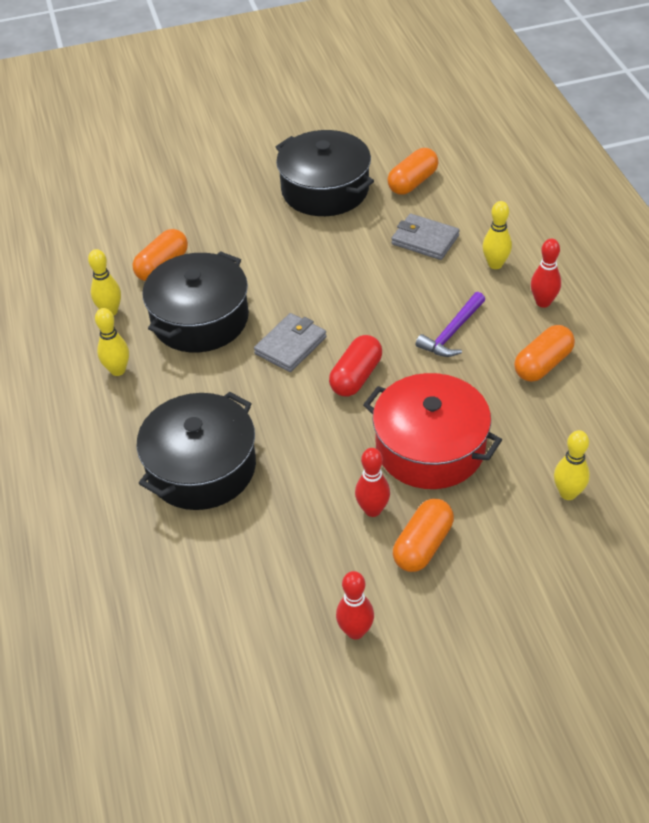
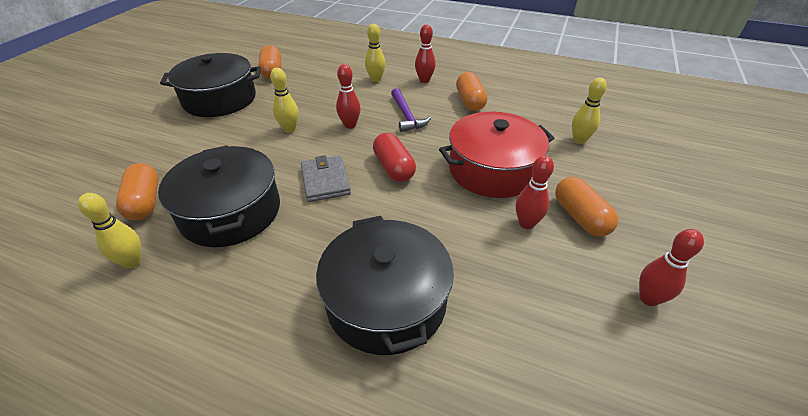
camera: 55 degrees left, 5 degrees down
(118, 370) = (203, 297): yellow bowling pin -> yellow bowling pin (289, 129)
(387, 304) = (350, 125): none -> red bowling pin
(425, 240) = (321, 89): grey wallet -> none

